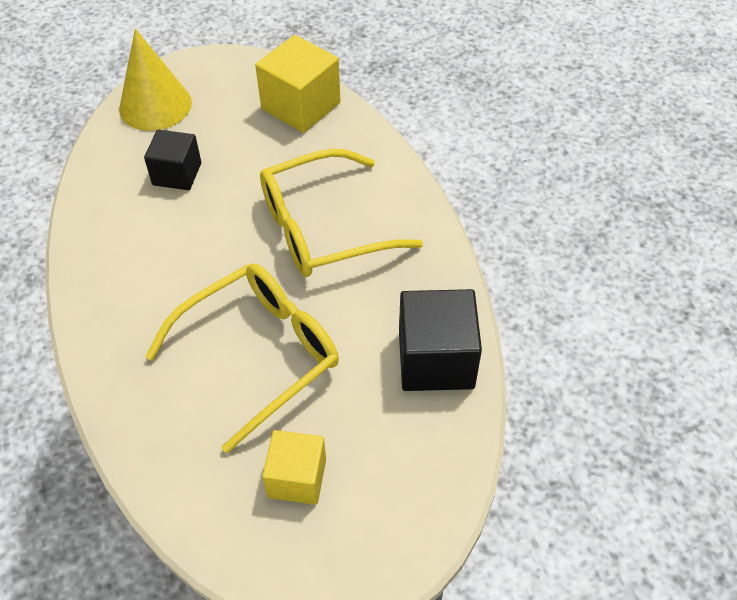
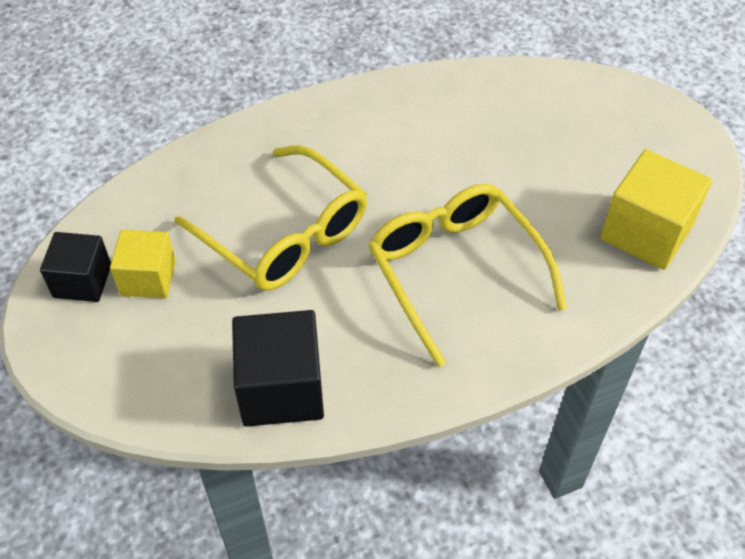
camera: 85 degrees right, 0 degrees up
(155, 105) = (609, 105): yellow cone -> none
(177, 174) = (511, 138): black cube -> black cube (82, 281)

